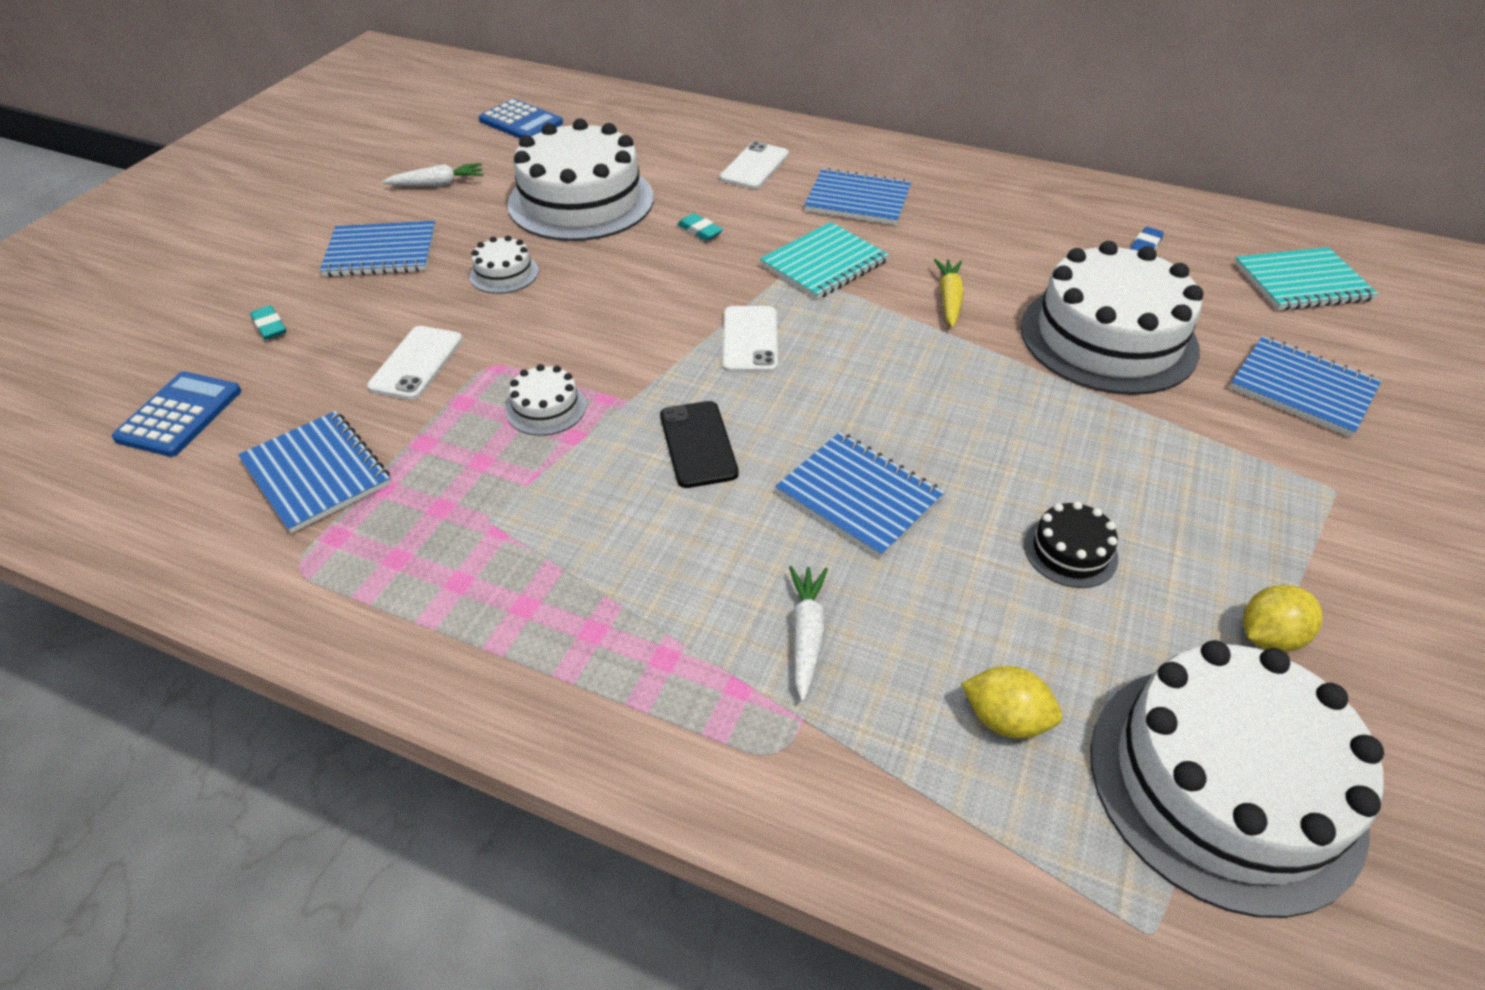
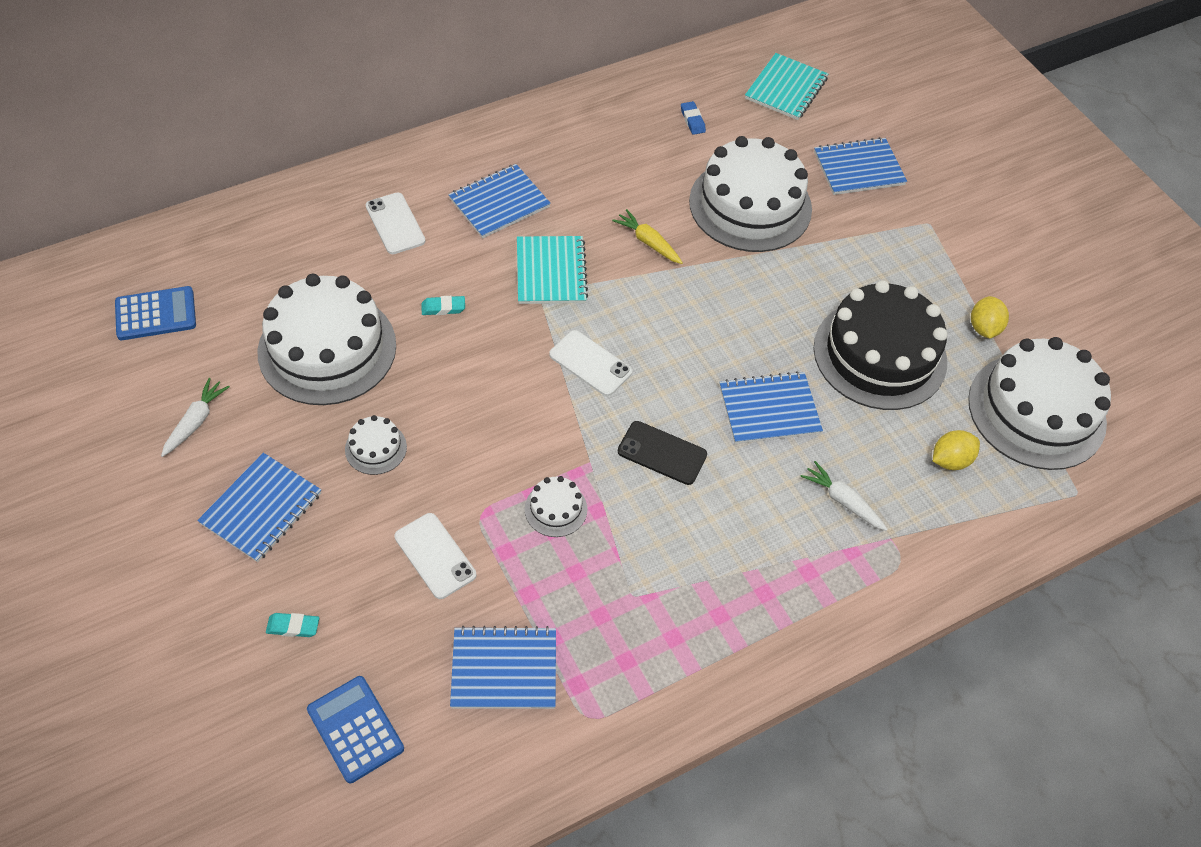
camera: 55 degrees left, 10 degrees up
(1070, 551) = (879, 354): black cake -> black cake, size x2.35

